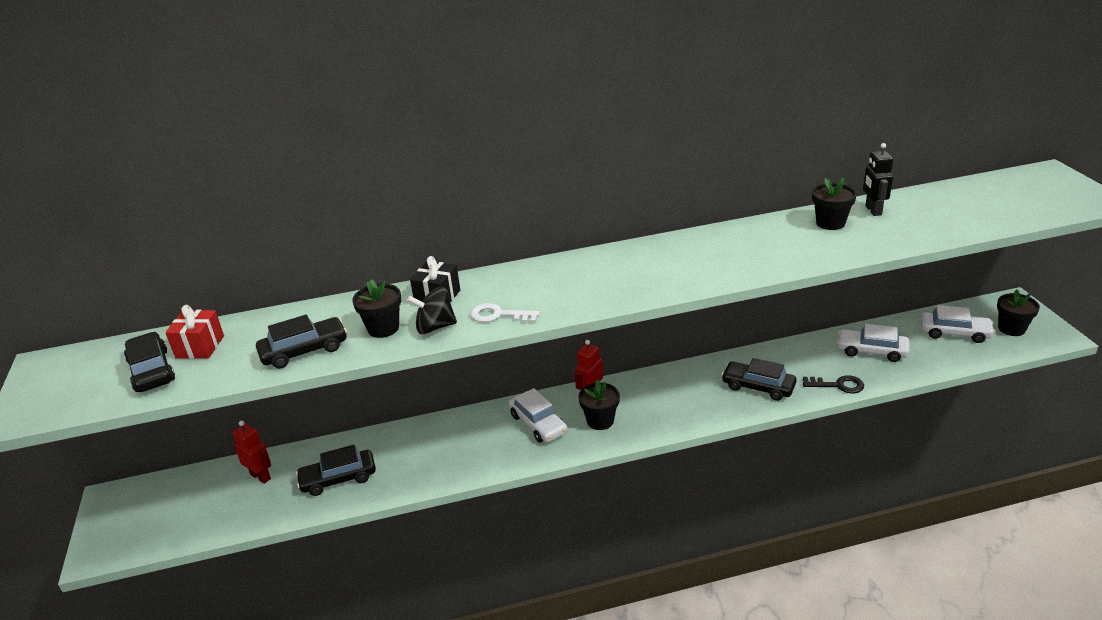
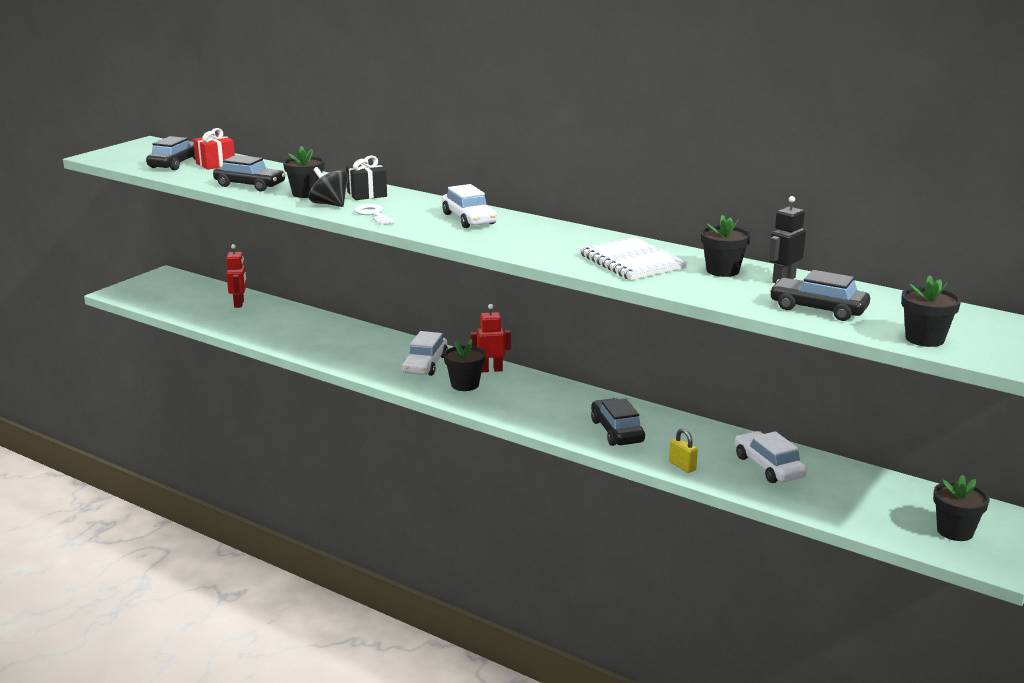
camera: 45 degrees right, 10 degrees down
(338, 479) = (269, 326): black car -> black car (818, 309)
(771, 247) = (632, 261): none -> white notebook
(838, 385) = (682, 466): black key -> yellow padlock
(954, 333) = (883, 501): white car -> white car (469, 219)
(1028, 212) = (924, 339): none -> black flower pot

